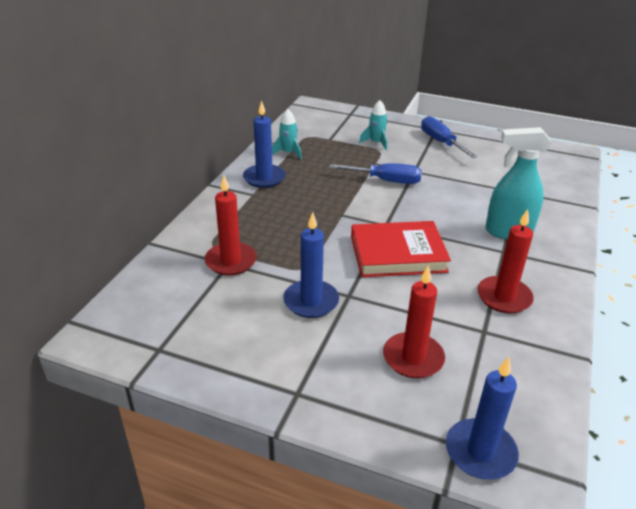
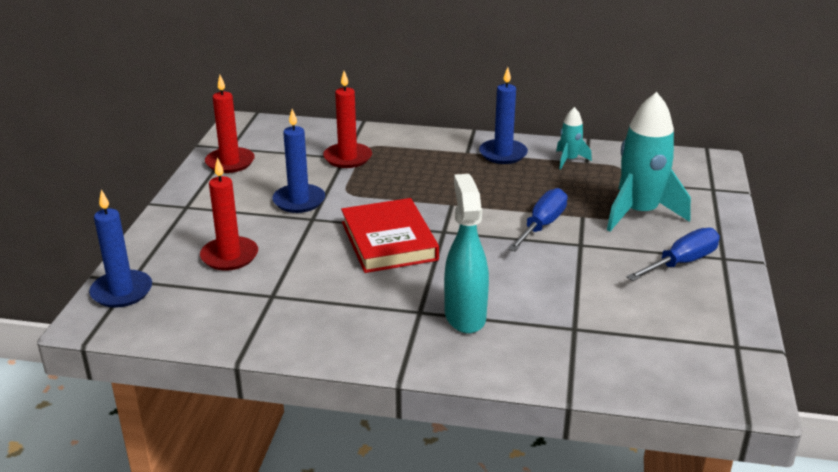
camera: 80 degrees right, 5 degrees down
(376, 143) = (639, 213): turquoise rocket -> turquoise rocket, size x2.05
(386, 181) = (542, 225): blue screwdriver -> blue screwdriver turned 150 degrees counterclockwise
(504, 297) = (329, 309): red candle -> red candle (230, 162)

